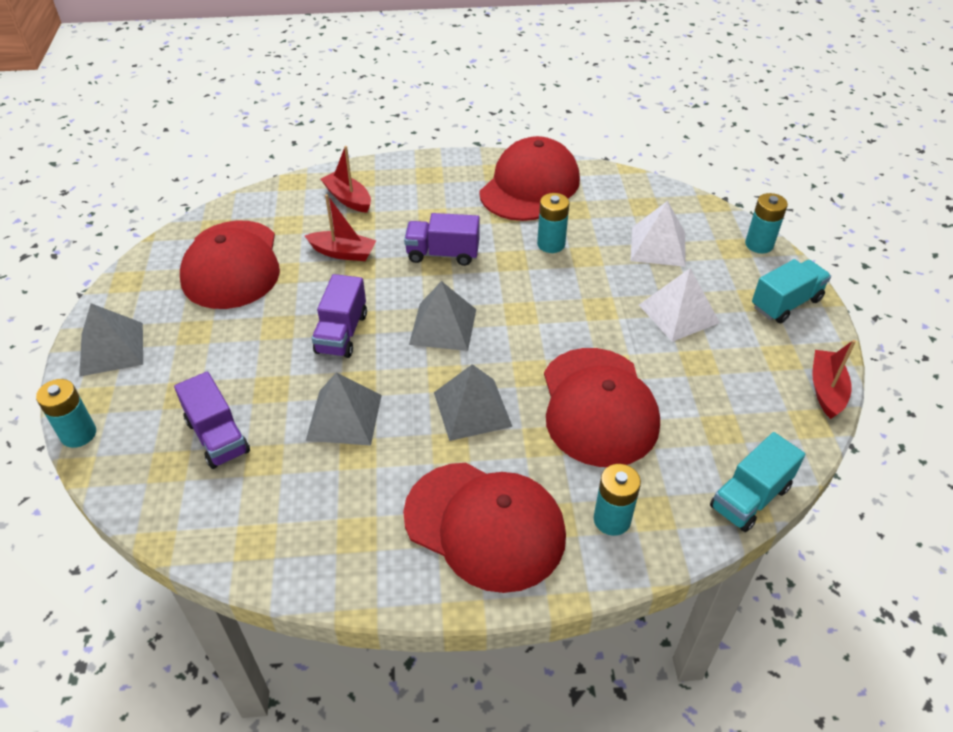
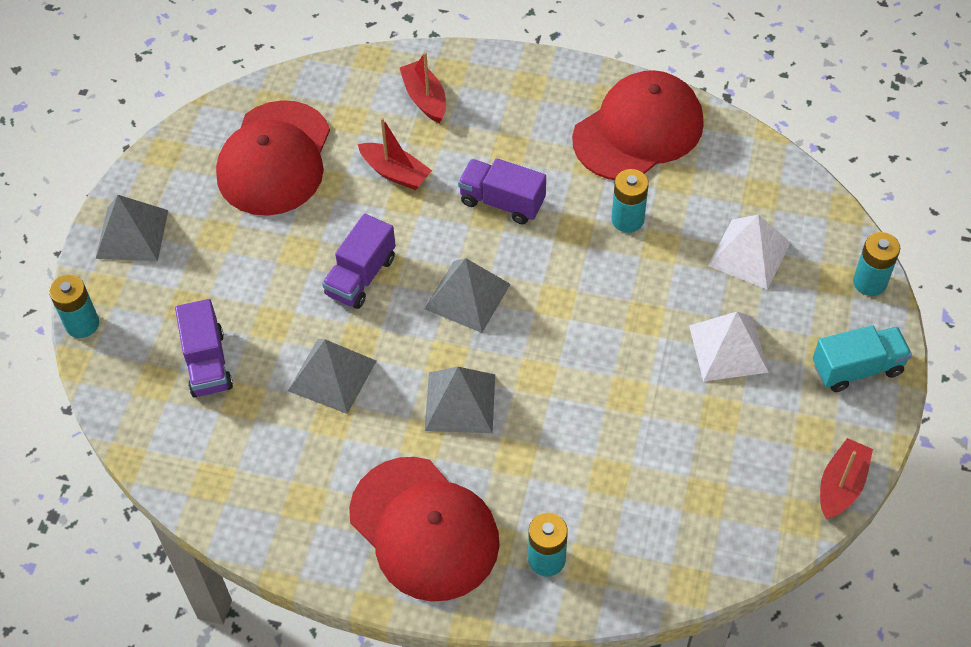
camera: 20 degrees right, 10 degrees up
(598, 406) = (588, 436): red cap -> none
(750, 497) = (693, 578): turquoise truck -> none

